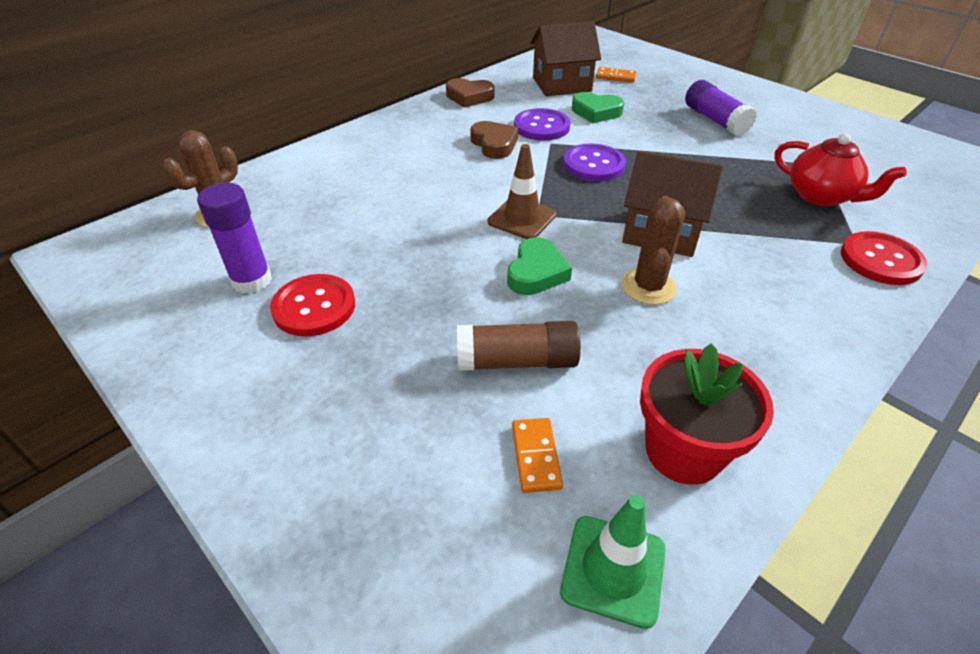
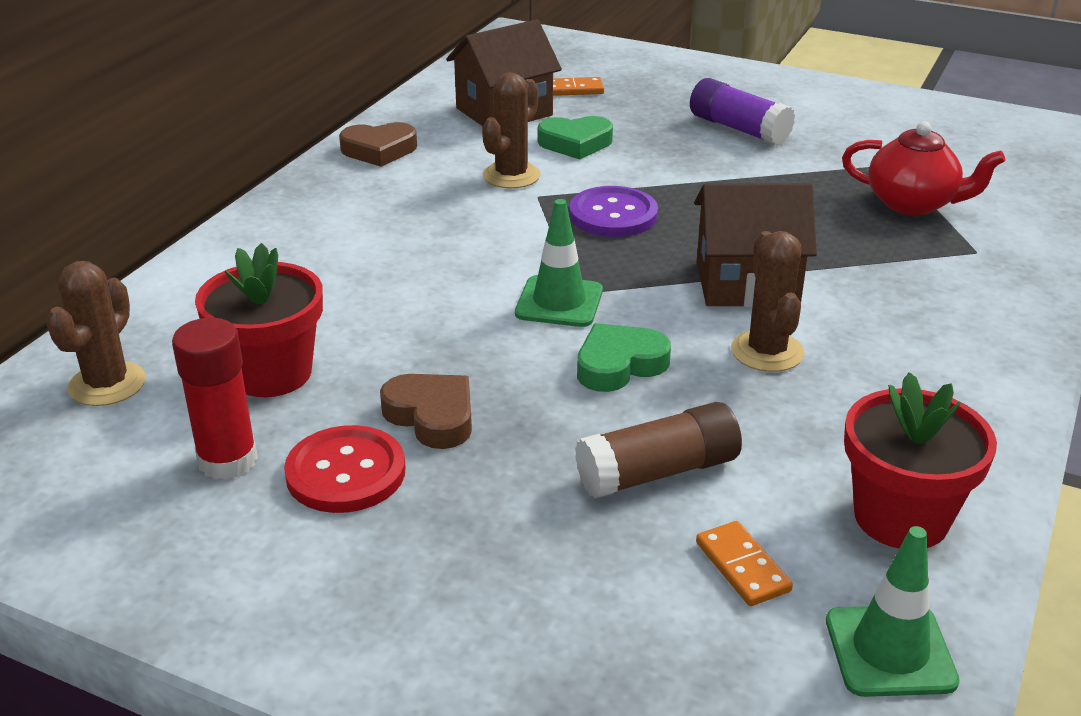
camera: 20 degrees left, 10 degrees down
(252, 280) = (227, 460): purple glue stick -> red glue stick
(314, 228) = (271, 373): none -> red flower pot
(494, 144) = (459, 211): brown heart -> brown heart (432, 416)
(522, 218) = (559, 302): brown traffic cone -> green traffic cone
(536, 272) = (619, 365): green heart -> green heart turned 120 degrees counterclockwise
(541, 127) = (511, 176): purple button -> brown cactus
(880, 260) = (1011, 265): red button -> none

